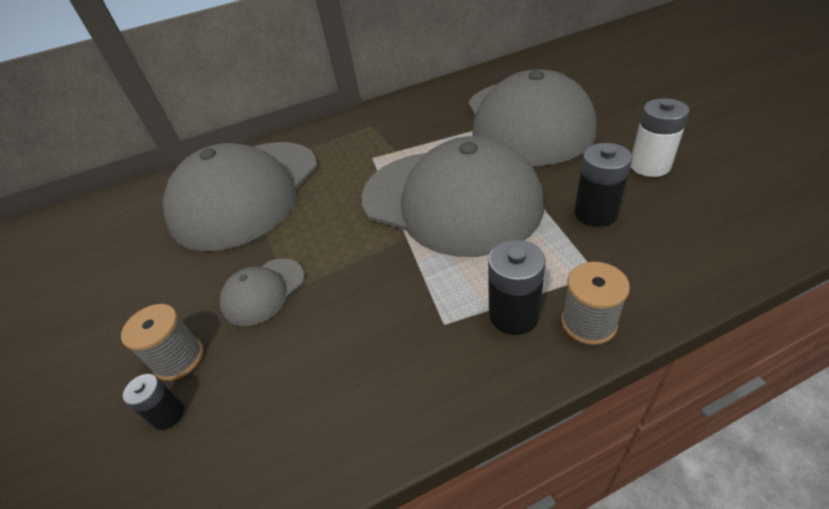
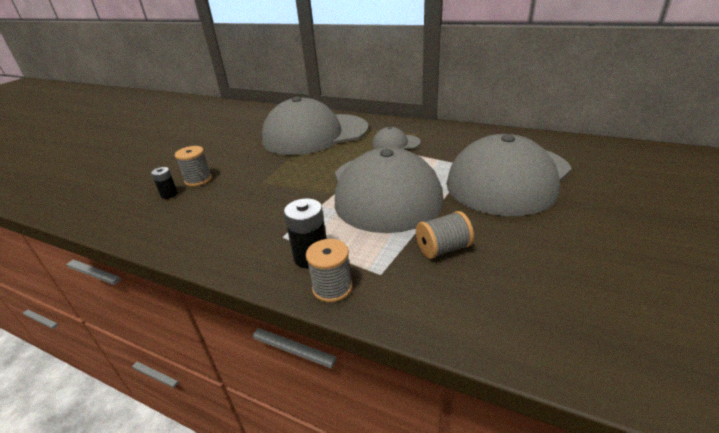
camera: 45 degrees right, 10 degrees down
(263, 291) = (254, 176): grey cap -> grey cap (395, 143)
(595, 213) = (443, 249): black battery -> grey spool
(649, 166) = (535, 251): white battery -> none

